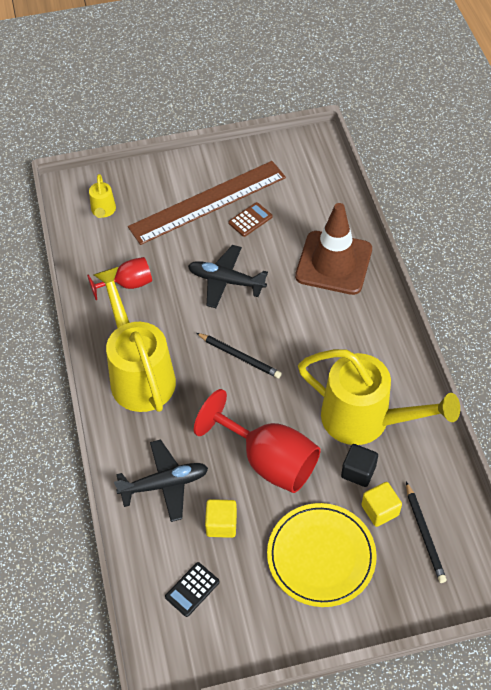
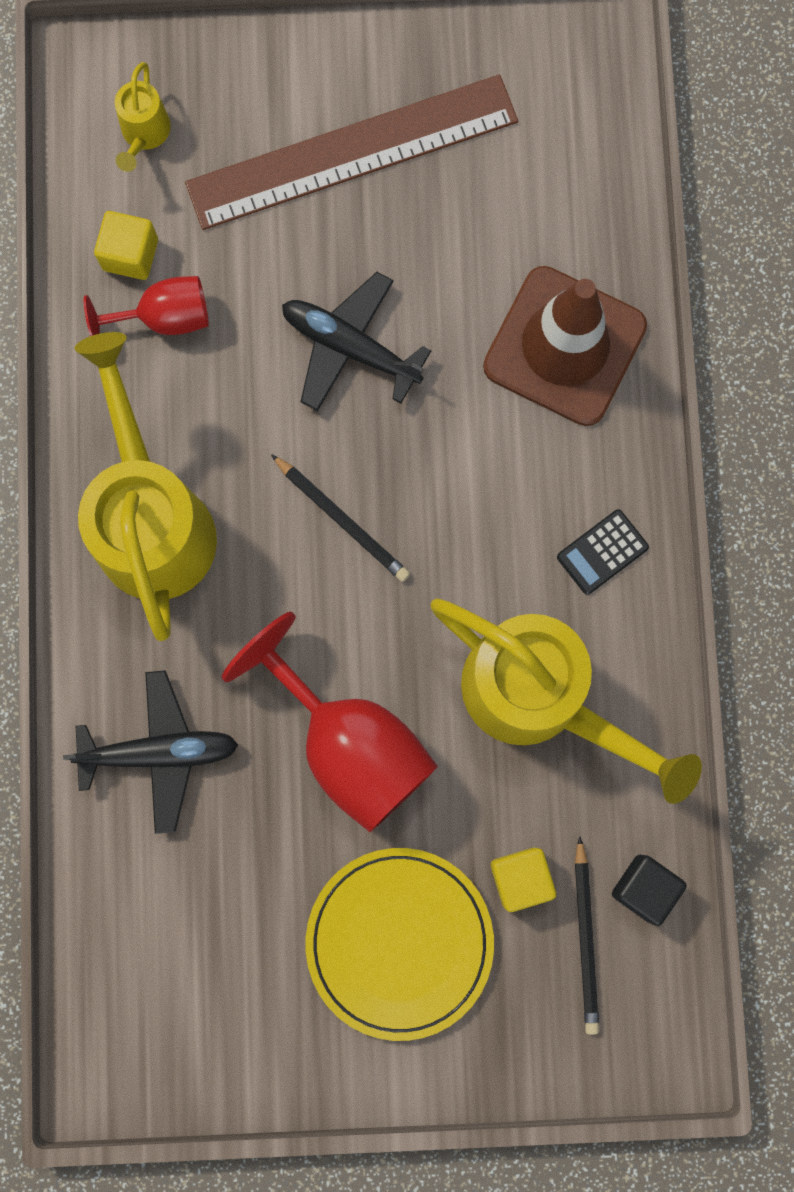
camera: 10 degrees right, 25 degrees up
(192, 589) = (171, 957): black calculator -> black calculator (602, 552)
(221, 524) = (243, 848): yellow cube -> yellow cube (130, 254)
(250, 220) = (426, 212): brown calculator -> none
(358, 471) = (501, 797): black cube -> black cube (644, 888)

